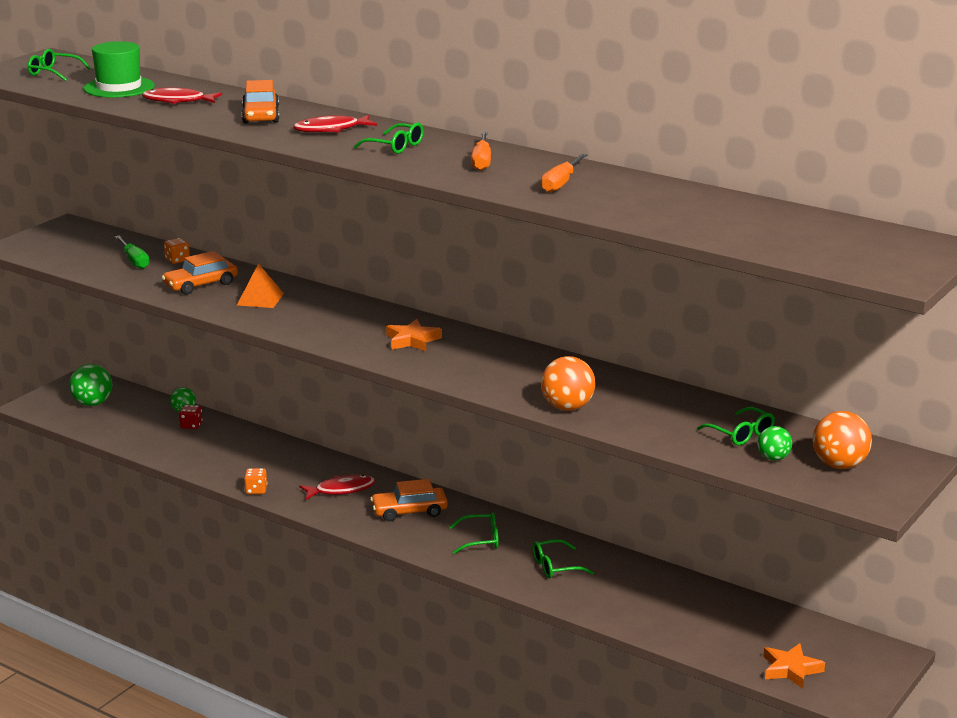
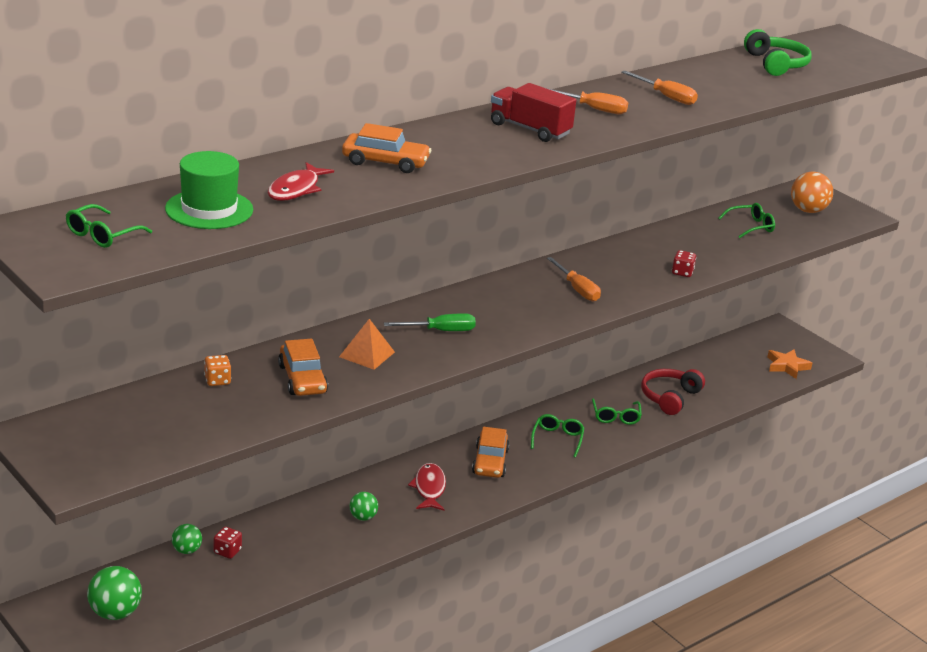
camera: 75 degrees left, 5 degrees up
(134, 261) = (196, 406): green screwdriver -> green screwdriver (440, 331)
(256, 490) = (401, 537): orange dice -> none
(331, 130) = (458, 143): red fish -> none
(395, 146) = (530, 129): green glasses -> red truck
(412, 340) = (516, 303): orange star -> none
(470, 362) = (577, 289): none -> orange screwdriver
(567, 407) = (682, 272): orange ball -> red dice
(629, 594) = (669, 397): none -> red headphones
(755, 220) = (776, 64): none -> green headphones
(773, 458) = (791, 227): green ball -> green ball (363, 517)

